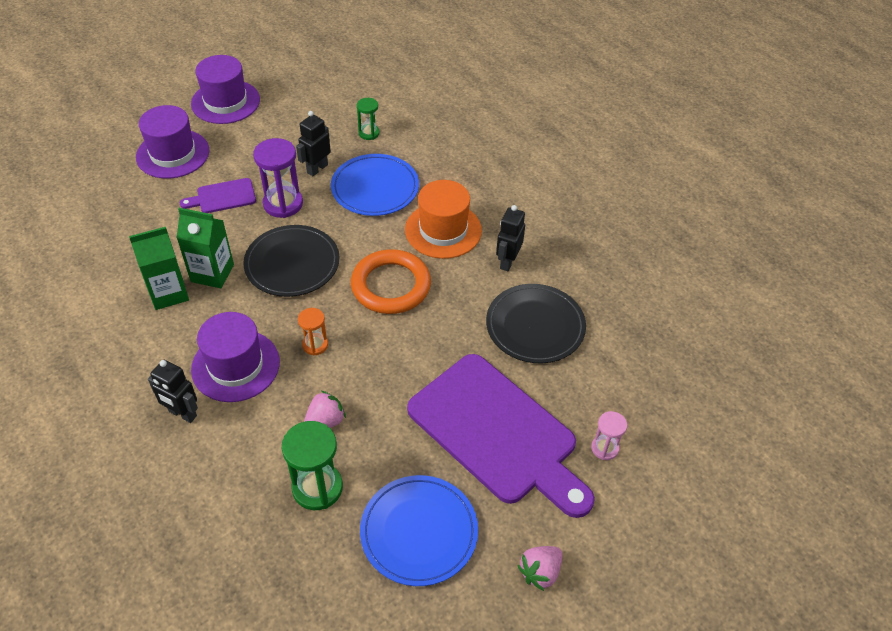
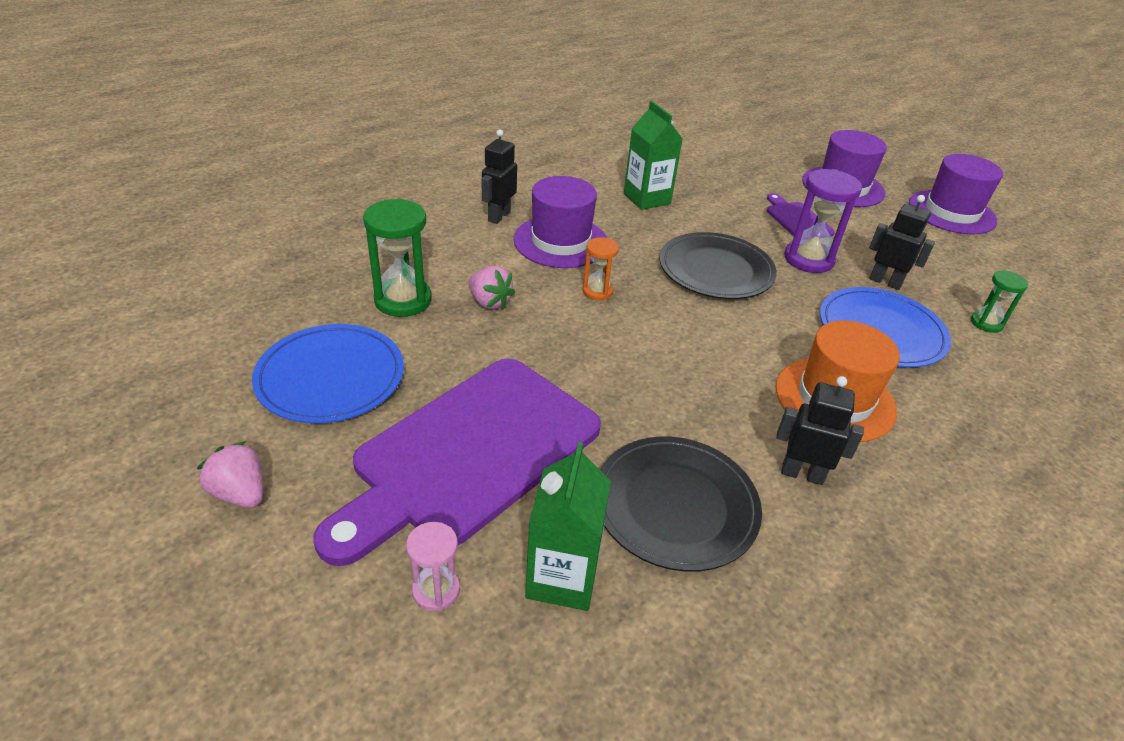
camera: 85 degrees right, 10 degrees down
(212, 273) = (682, 220): green carton -> green carton (562, 577)
(391, 285) = (708, 348): orange ring -> none

